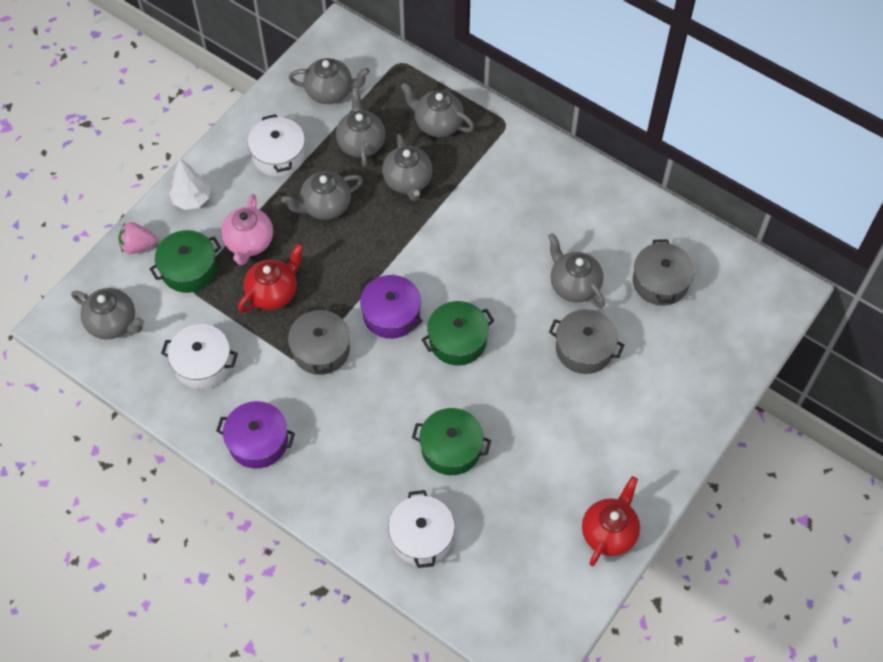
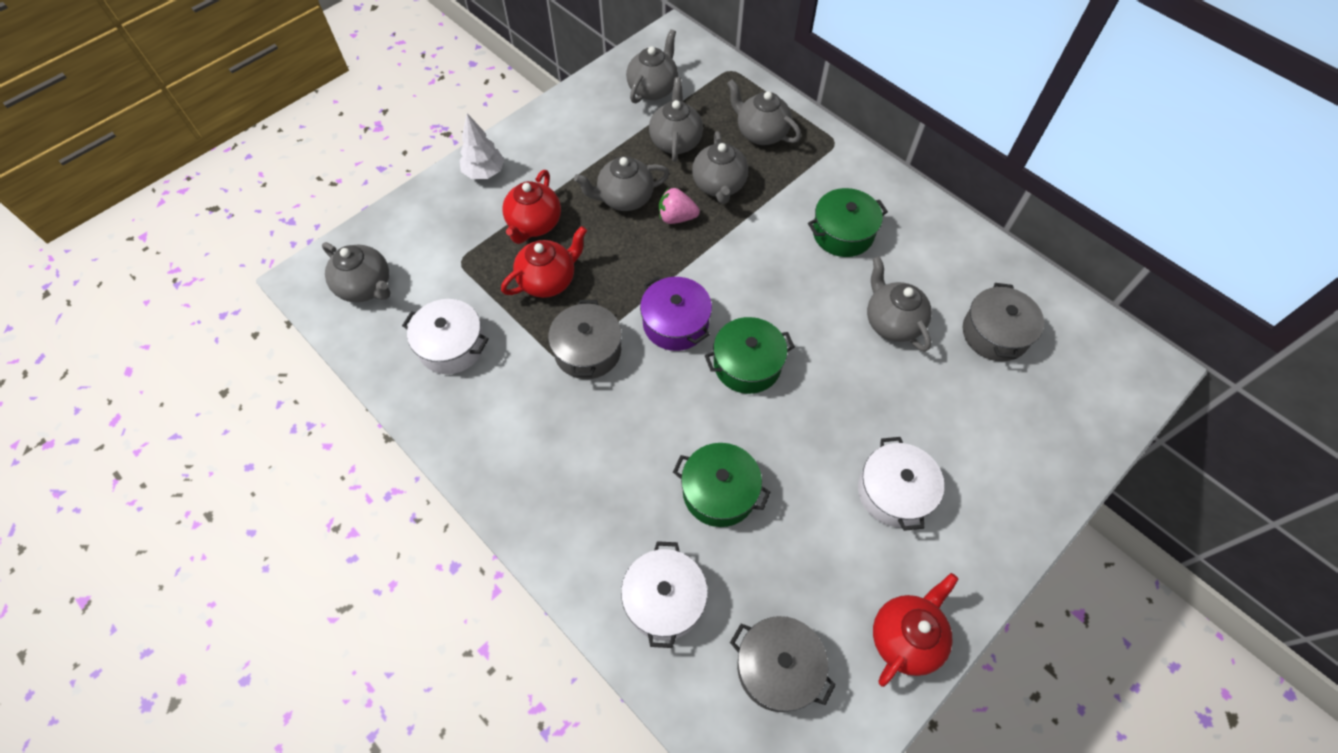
camera: 10 degrees right, 0 degrees up
(138, 246) = (415, 211): pink strawberry -> pink strawberry (676, 217)
(189, 269) = (463, 242): green pot -> green pot (843, 233)
(249, 243) = (534, 224): pink teapot -> red teapot
(258, 441) = (492, 445): purple pot -> none
(278, 155) = (586, 141): white pot -> white pot (894, 492)
(330, 92) = (653, 89): grey teapot -> grey teapot turned 75 degrees counterclockwise
(584, 349) = (896, 397): grey pot -> grey pot (778, 668)

